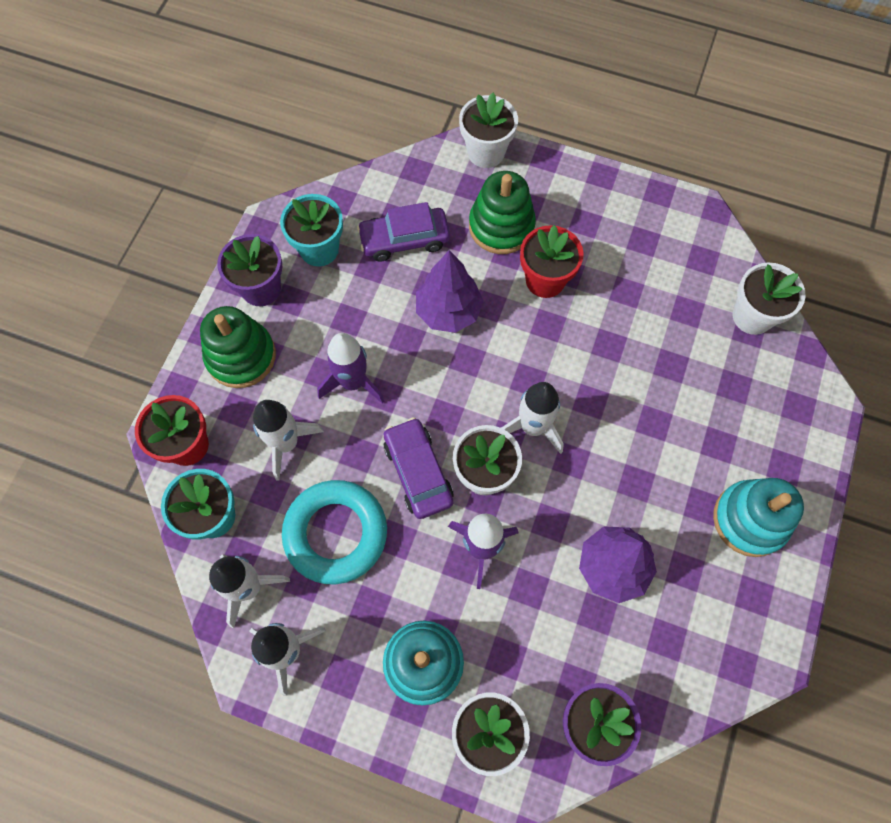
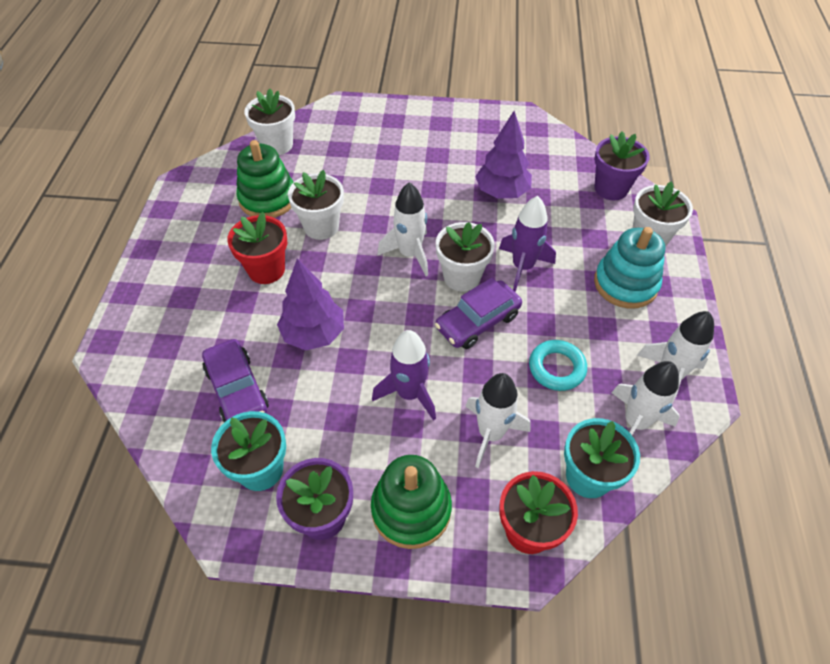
camera: 105 degrees left, 15 degrees down
(336, 533) = (556, 368): turquoise ring -> turquoise ring, size x0.60
(486, 152) = (120, 342): white flower pot -> white flower pot (321, 227)
(501, 226) = (211, 312): green stacking toy -> green stacking toy (268, 199)
(750, 519) = (438, 132): turquoise stacking toy -> none

